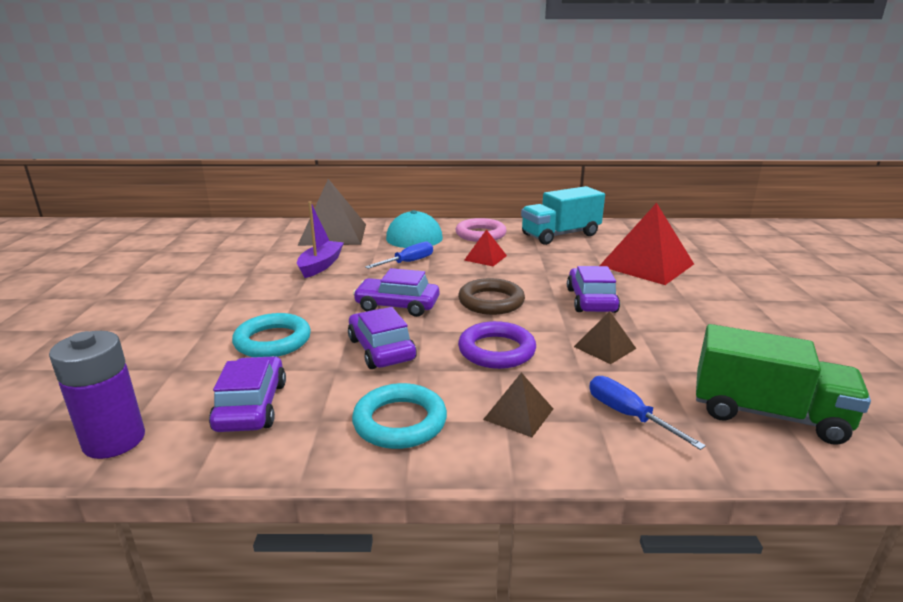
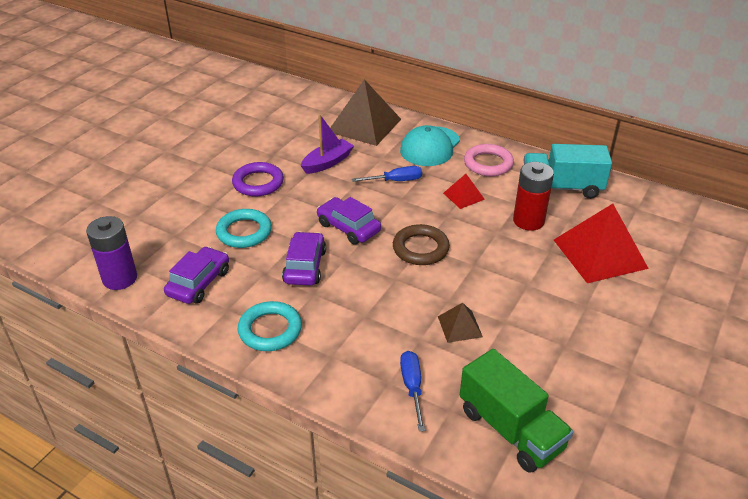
camera: 30 degrees right, 15 degrees up
(496, 350) = (379, 298): purple ring -> purple ring (258, 183)
(518, 414) = (344, 355): brown pyramid -> none
(562, 260) = (528, 221): none -> red battery
(591, 300) = (501, 276): purple car -> none

